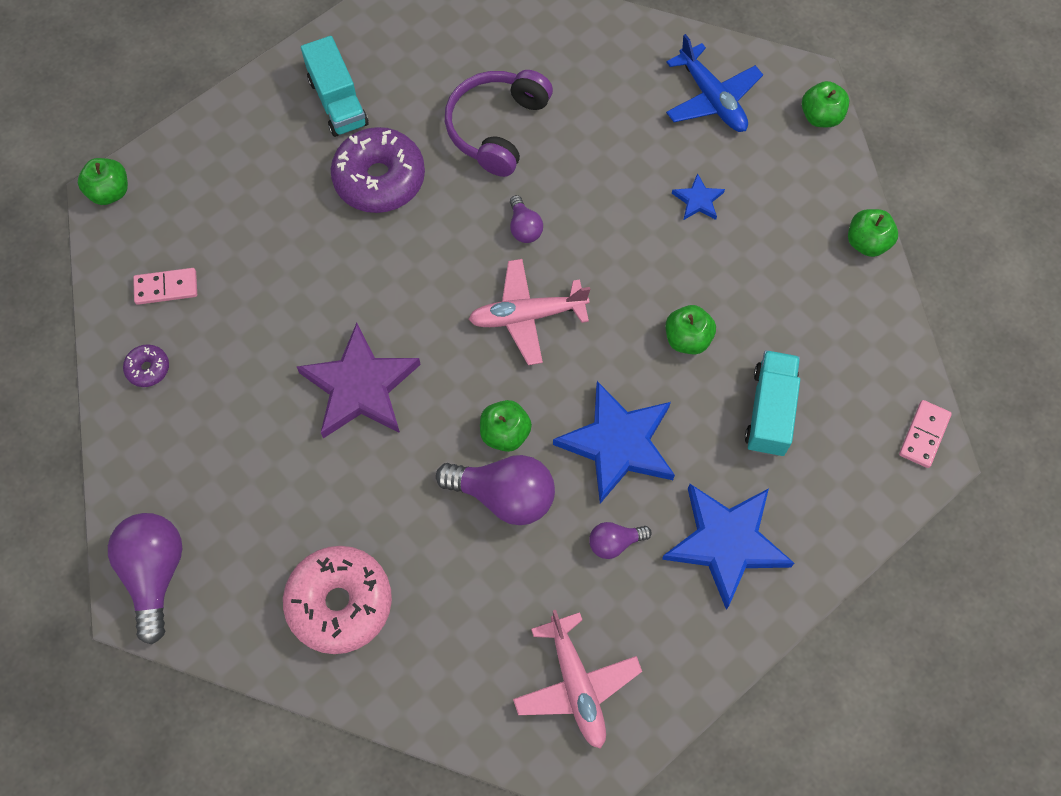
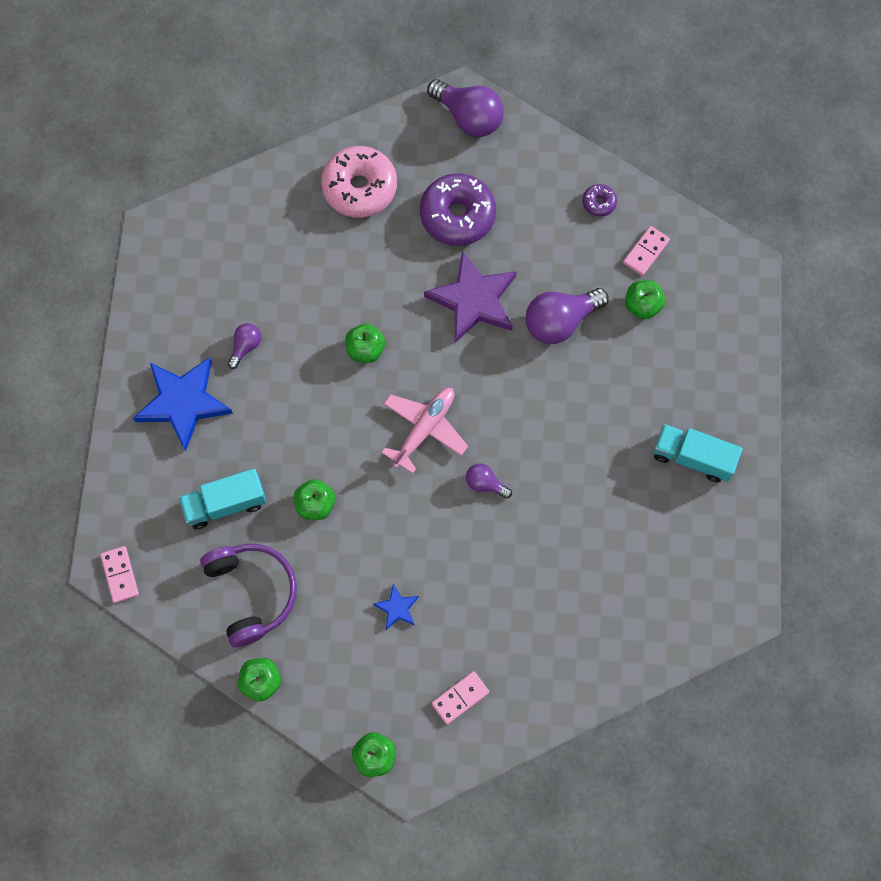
camera: 135 degrees right, 5 degrees up
(110, 192) = (749, 272): green apple -> green apple (642, 305)
(379, 179) = (606, 431): purple donut -> purple donut (457, 215)
(497, 128) = (575, 536): purple headphones -> purple headphones (252, 593)
(504, 496) = (331, 316): purple light bulb -> purple light bulb (560, 321)
(576, 685) = (198, 259): pink plane -> none
(618, 444) = (296, 402): blue star -> none
(712, 99) = (460, 698): blue plane -> pink domino
(769, 411) = (225, 504): turquoise truck -> turquoise truck turned 105 degrees clockwise

